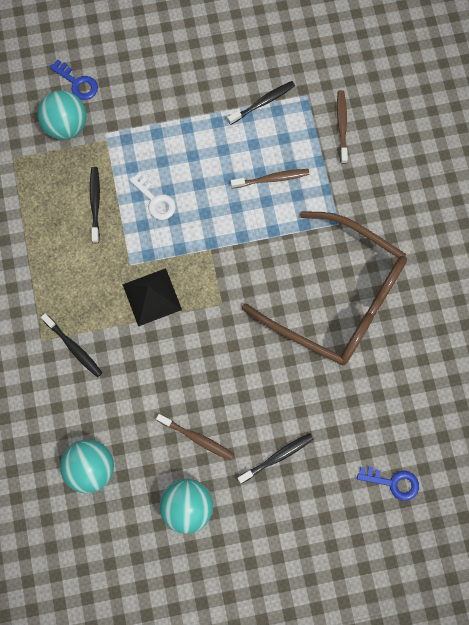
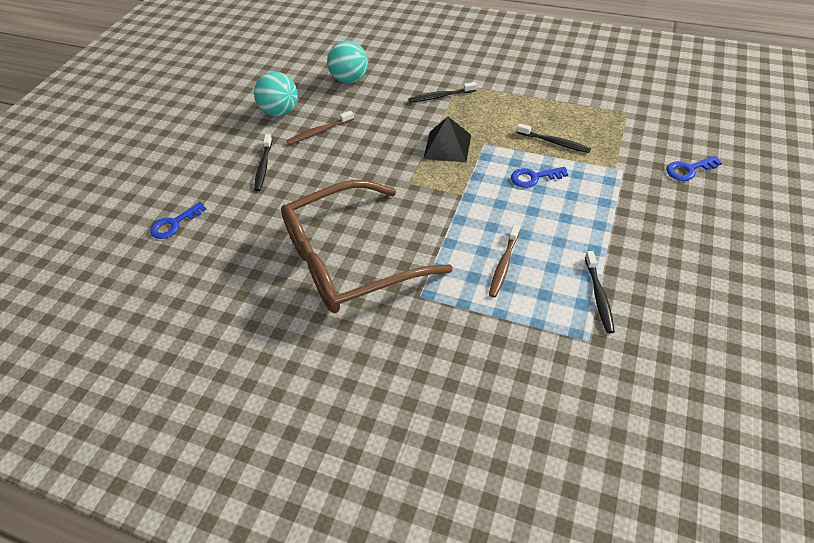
camera: 125 degrees right, 25 degrees down
(66, 125) = (644, 149): turquoise ball -> none
(155, 200) = (534, 177): white key -> blue key
(342, 126) = (530, 355): brown toothbrush -> none

